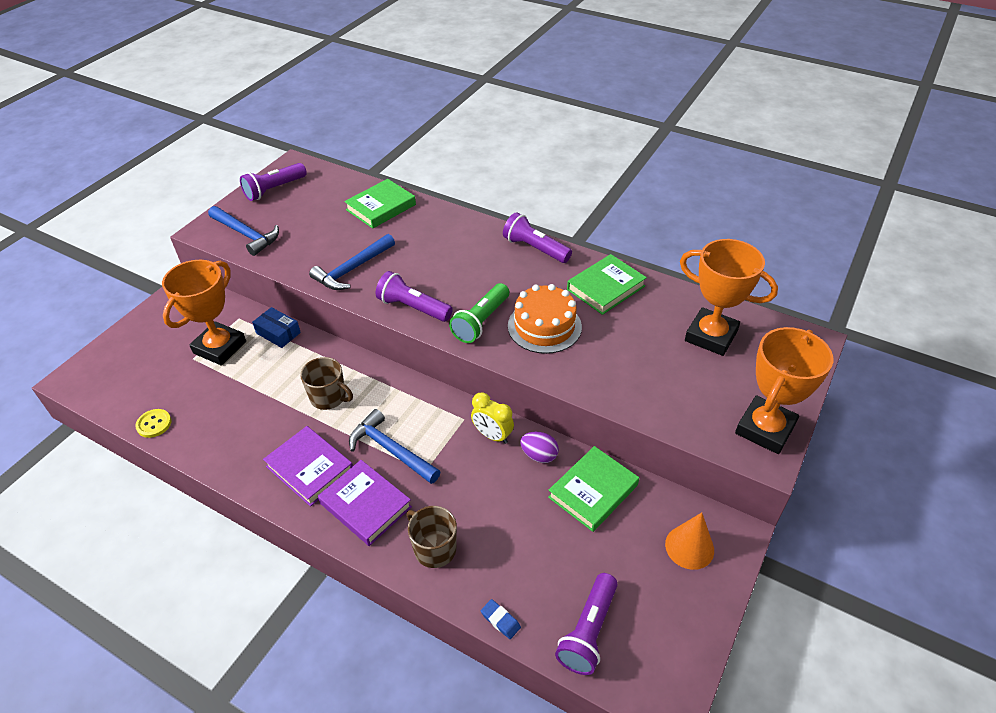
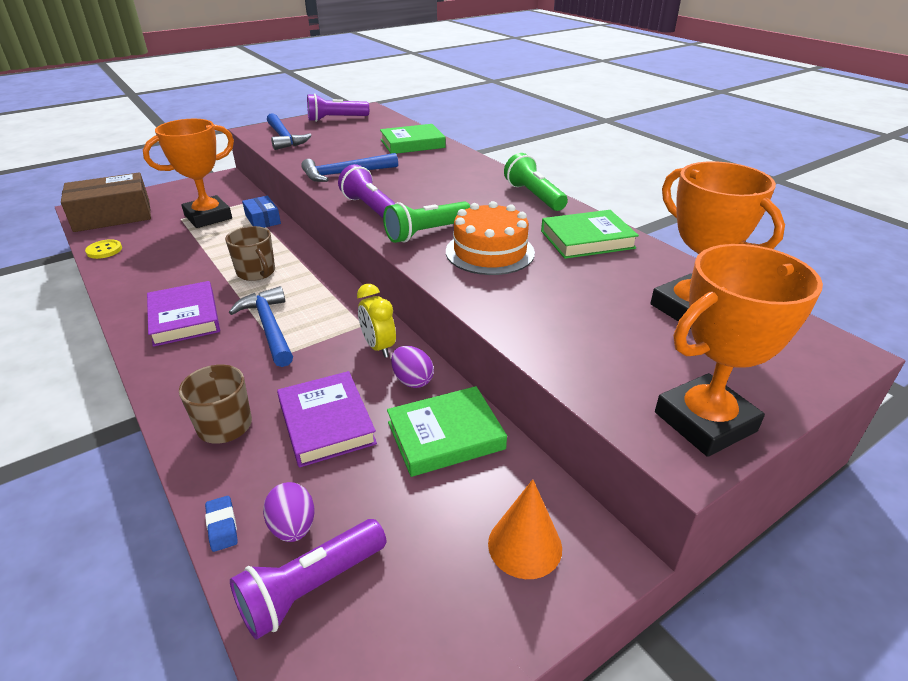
camera: 25 degrees right, 10 degrees down
(115, 378) = (113, 215): none -> brown box
(365, 505) = (200, 363): purple book -> purple book (326, 423)
(535, 248) = (533, 196): purple flashlight -> green flashlight
(546, 599) = (293, 527): none -> purple egg

